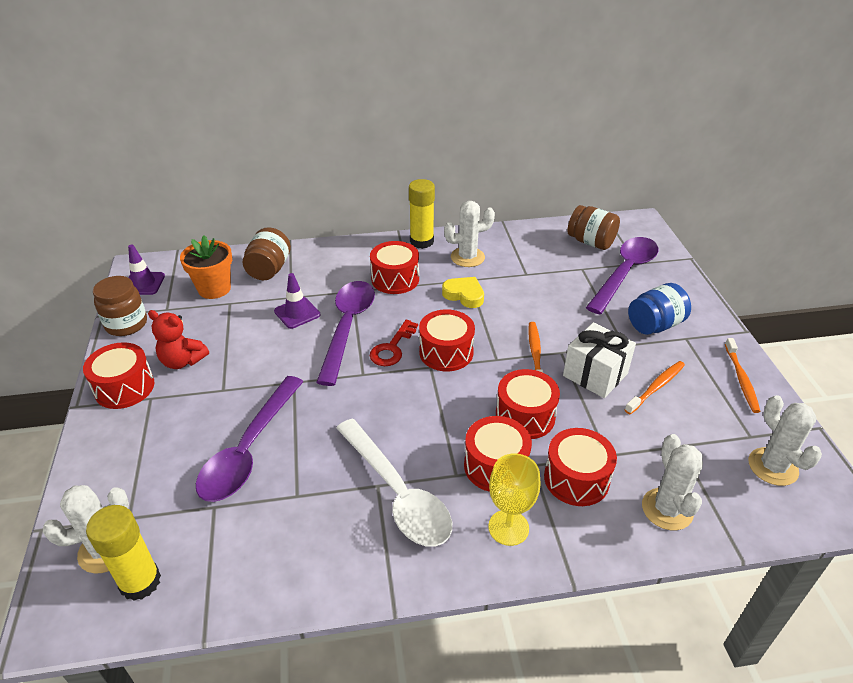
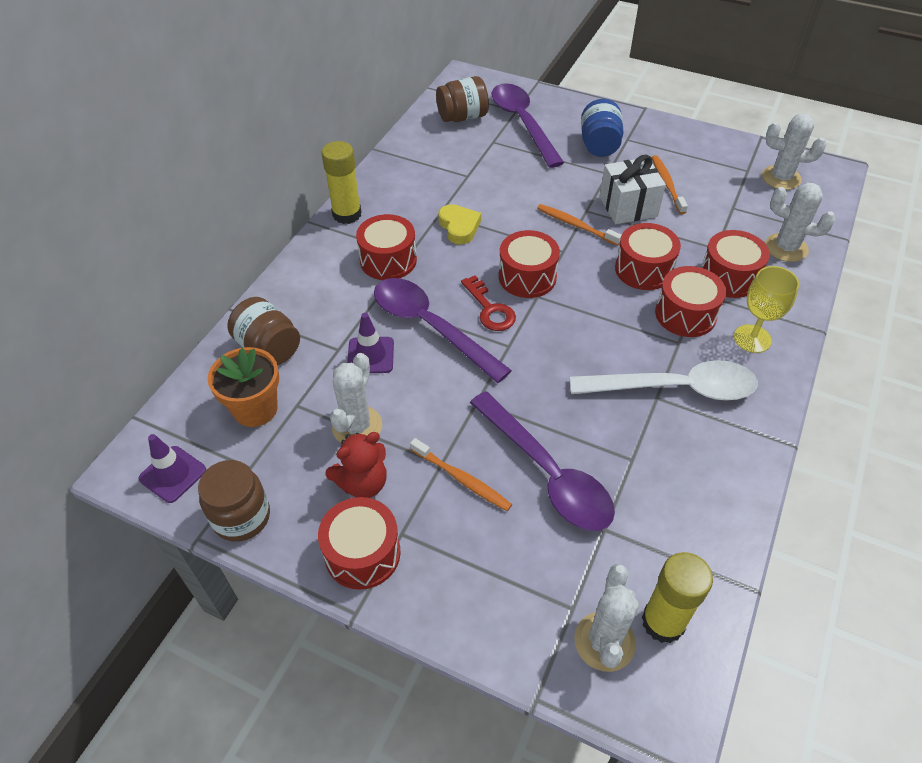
camera: 55 degrees left, 10 degrees up
(464, 295) = (459, 227): yellow heart -> yellow heart turned 90 degrees clockwise
(467, 257) = (405, 197): white cactus -> white cactus (357, 426)
(741, 380) = (692, 141): orange toothbrush -> orange toothbrush (462, 479)

